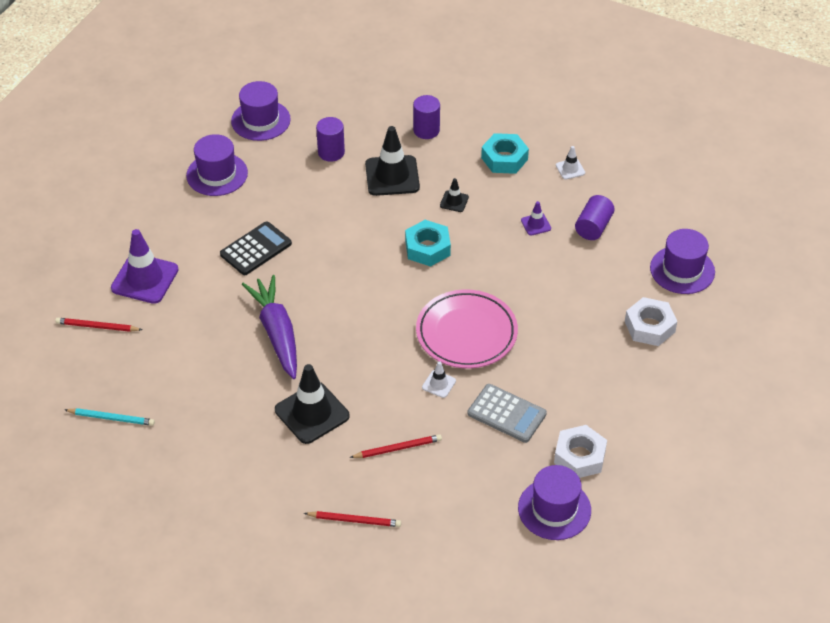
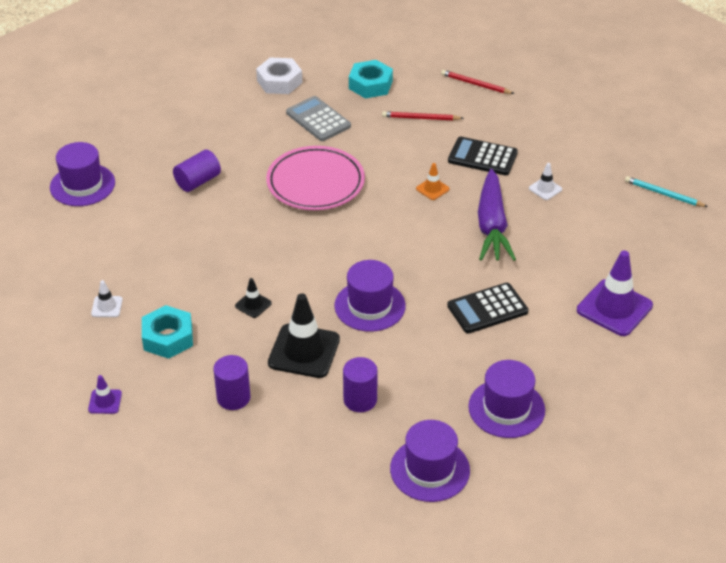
camera: 160 degrees left, 5 degrees down
(97, 327) = (670, 273): red pencil -> none
(312, 413) = (482, 157): black traffic cone -> black calculator
(349, 358) = (432, 189): none -> orange traffic cone
(427, 248) = (308, 264): turquoise nut -> turquoise nut (370, 85)
(439, 384) = (362, 152): white traffic cone -> white traffic cone (545, 189)
(536, 224) = (185, 259): purple traffic cone -> purple traffic cone (105, 402)
(554, 509) = (320, 58): purple hat -> purple hat (370, 306)
(593, 227) = (131, 242): purple cylinder -> purple cylinder (198, 181)
(649, 327) = (151, 149): white nut -> none

